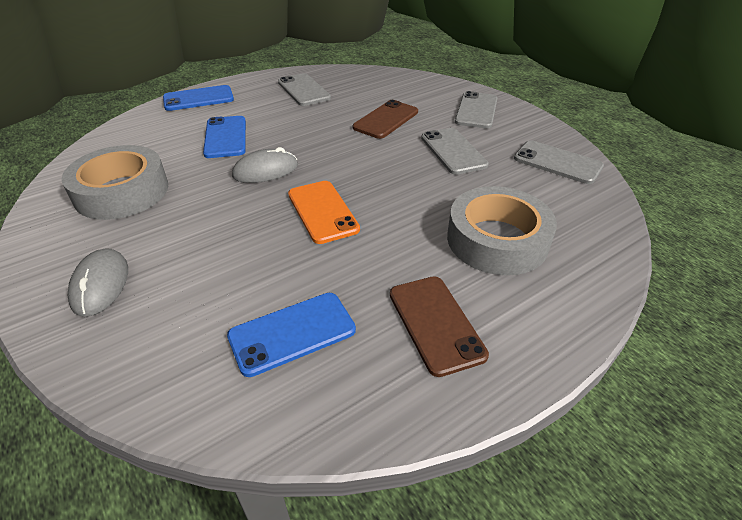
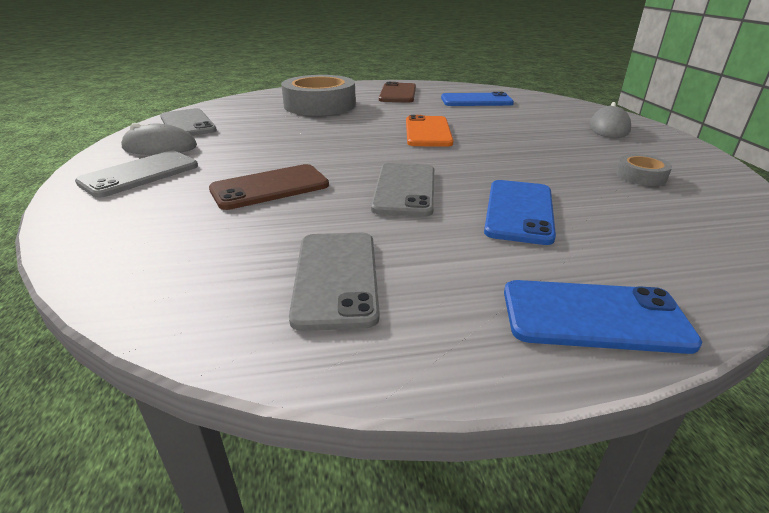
camera: 155 degrees left, 10 degrees down
(122, 192) = (641, 176): grey tape -> grey tape, size x0.44
(265, 170) = (469, 165): grey mouse -> grey mouse (160, 147)
(453, 151) = (255, 145): grey phone -> grey phone (405, 189)

